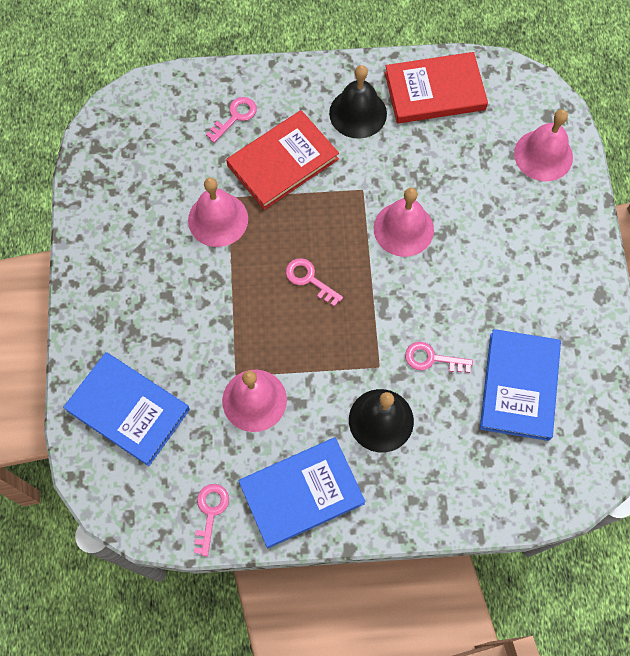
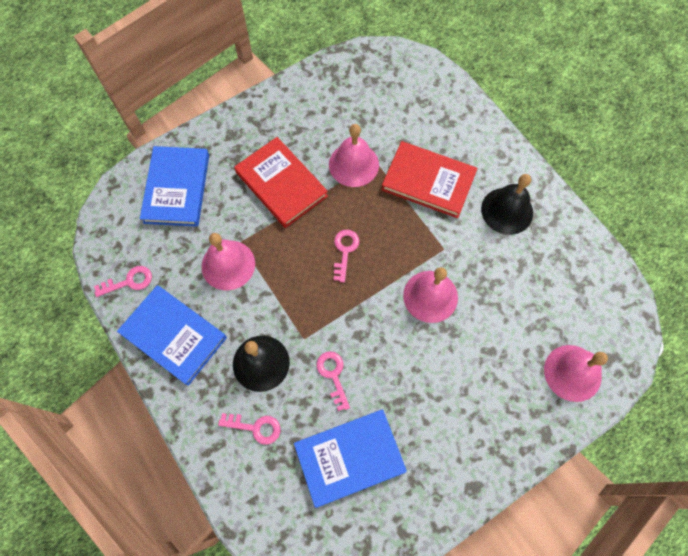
camera: 60 degrees right, 0 degrees up
(235, 117) = (443, 130): pink key -> pink key (255, 427)
(434, 91) = (568, 256): red book -> red book (281, 184)

